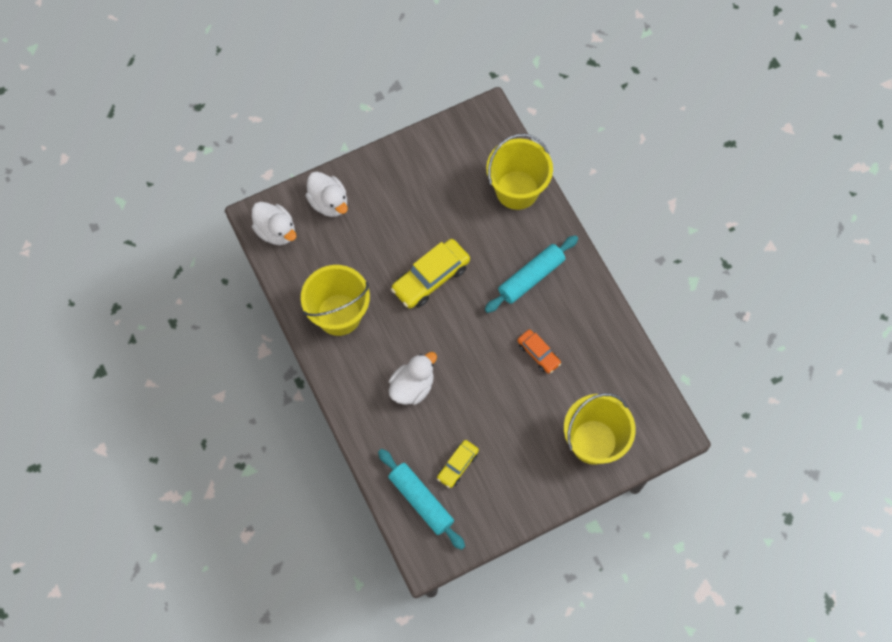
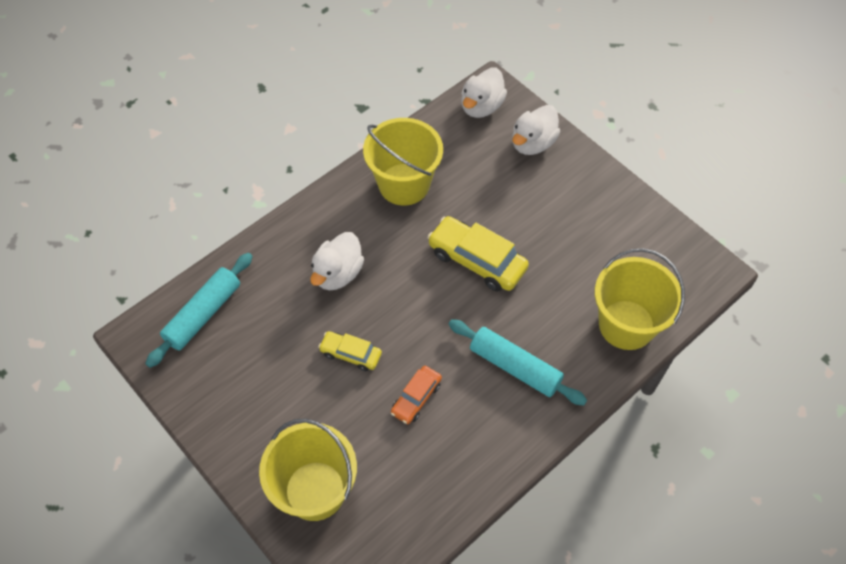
camera: 75 degrees right, 10 degrees down
(412, 387) = (338, 273): white duck -> white duck turned 90 degrees clockwise
(457, 465) = (252, 342): yellow car -> yellow car (350, 354)

